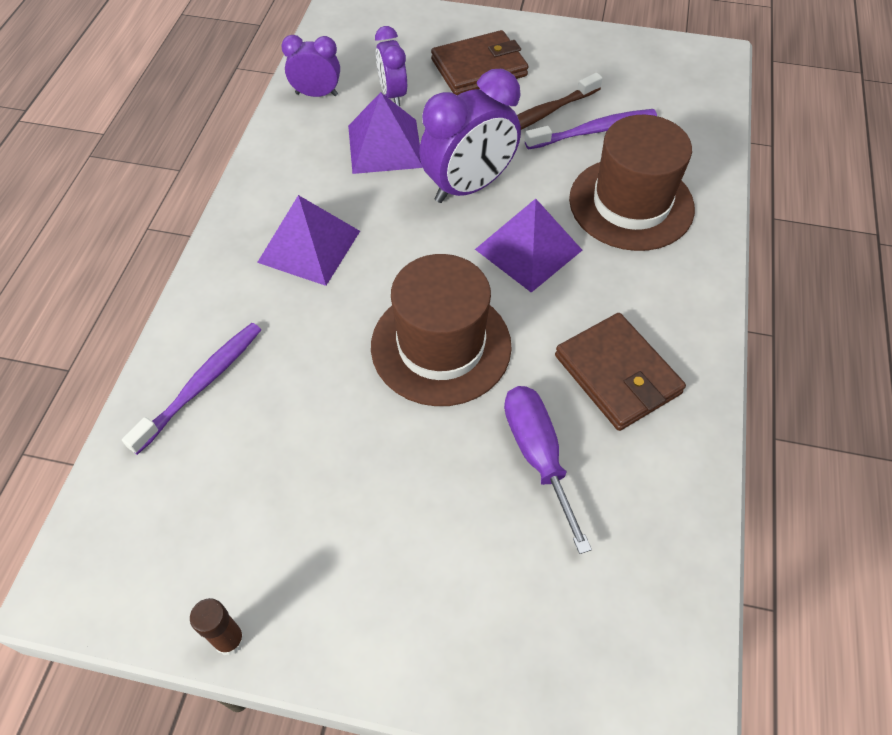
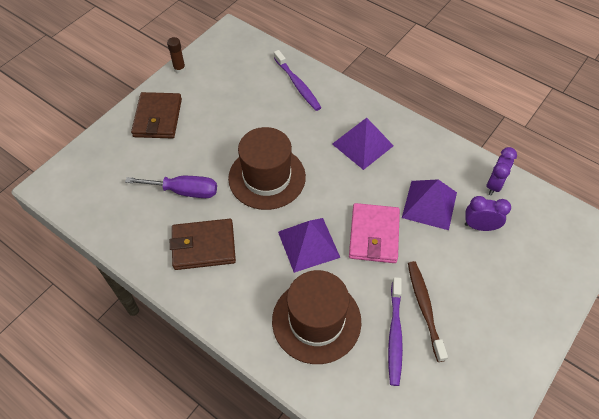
camera: 115 degrees right, 0 degrees up
(469, 186) = (374, 235): purple clock -> pink wallet
(479, 68) = (492, 291): brown wallet -> brown wallet (158, 118)

